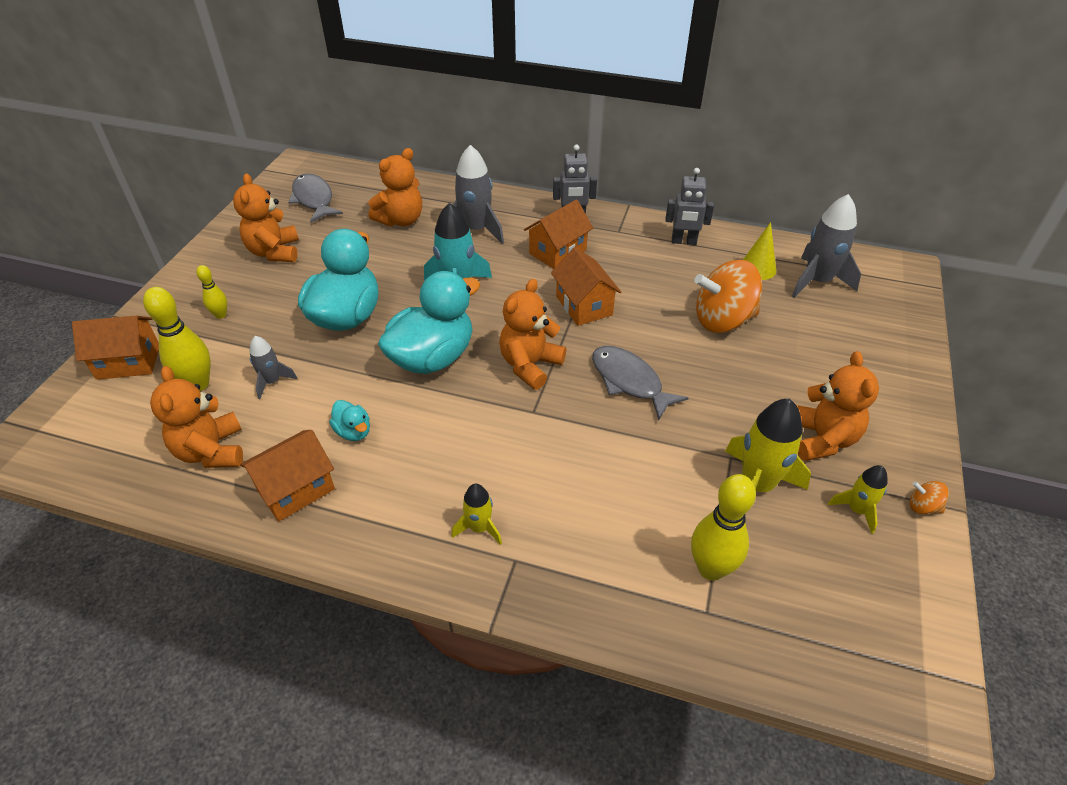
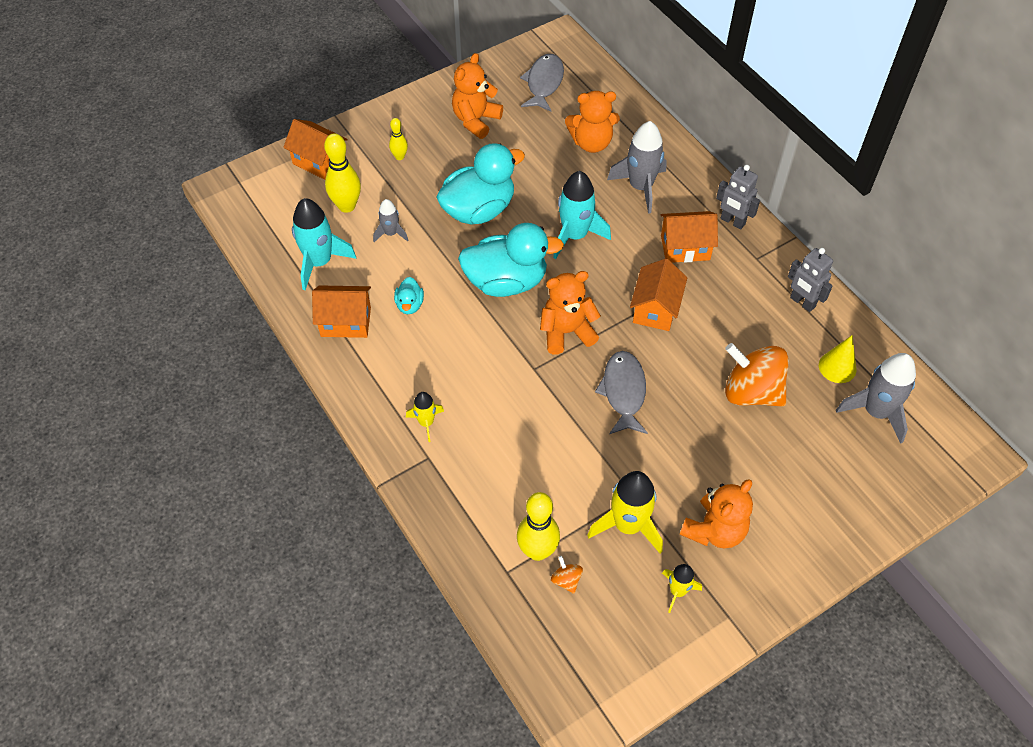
camera: 40 degrees right, 10 degrees up
(211, 451) = (319, 262): orange teddy bear -> turquoise rocket
(923, 507) = (728, 625): orange spinning top -> orange spinning top (566, 580)

